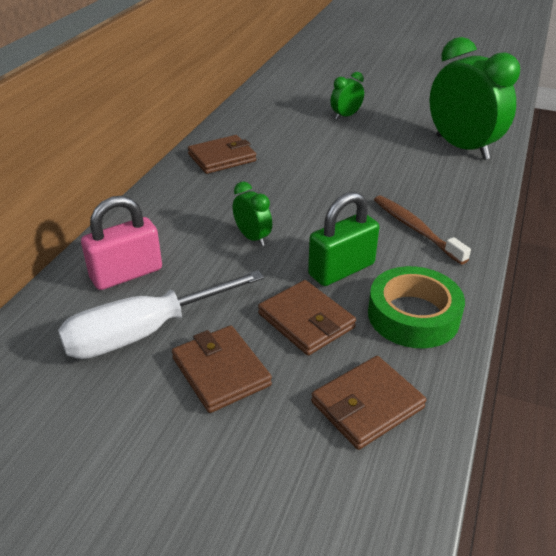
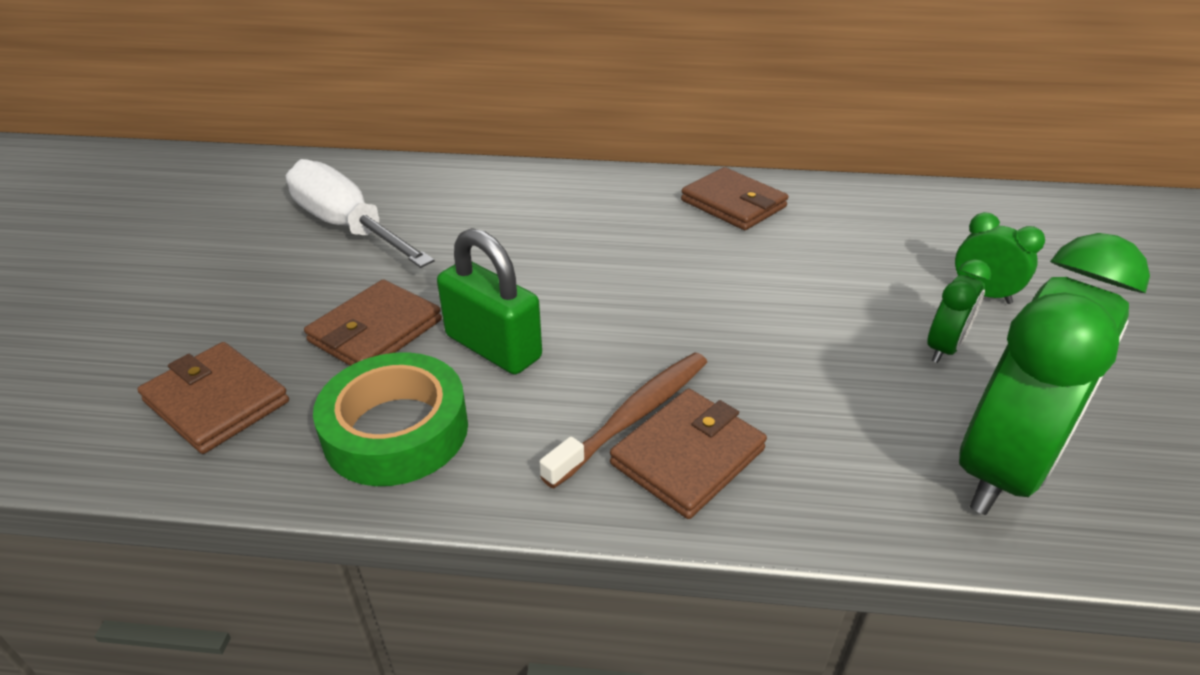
camera: 75 degrees right, 0 degrees up
(126, 274) = (445, 196): pink padlock -> none
(221, 371) = (284, 284): brown wallet -> brown wallet (687, 456)
(252, 238) = (544, 261): green clock -> green clock (944, 348)

